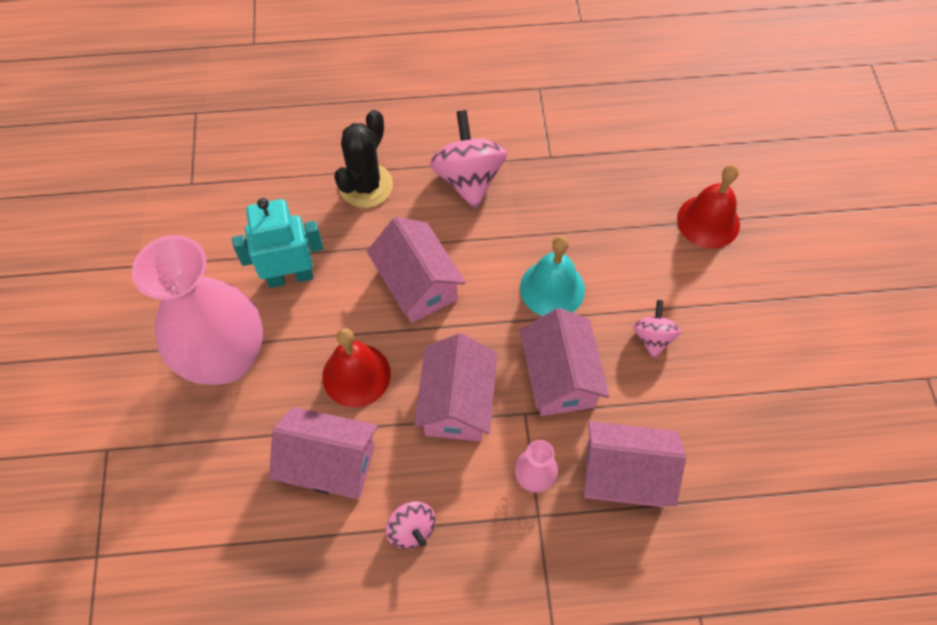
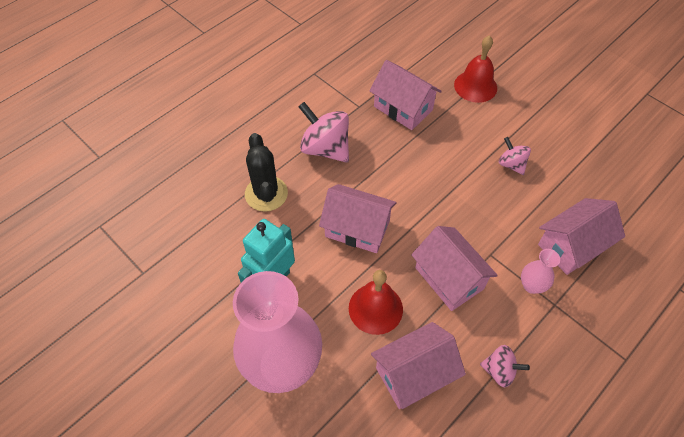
camera: 40 degrees left, 5 degrees down
(552, 288) = (434, 176): turquoise bell -> none
(559, 377) = (488, 221): pink house -> pink house (403, 108)

